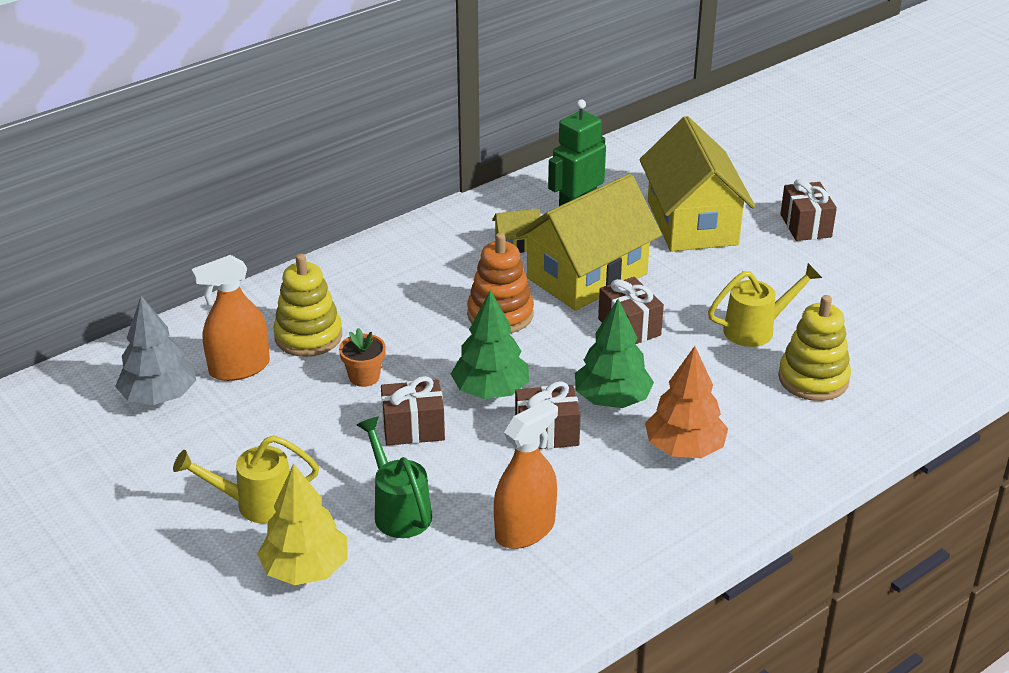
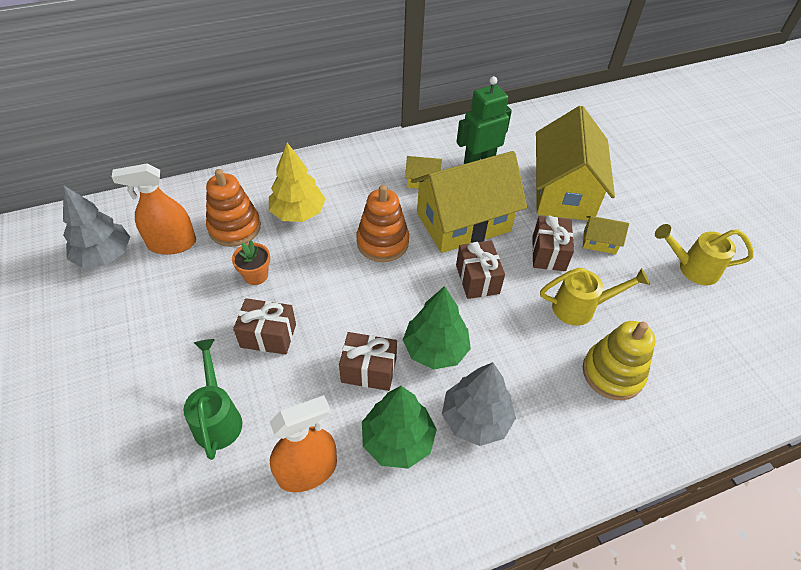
camera: 15 degrees right, 15 degrees up
(256, 504) = (115, 378): yellow watering can -> yellow watering can (692, 268)
(305, 569) = (116, 459): yellow tree -> yellow tree (298, 213)
(308, 336) = (234, 227): yellow stacking toy -> orange stacking toy
(491, 391) = (343, 314): green tree -> green tree (398, 440)
(684, 448) = (476, 419): orange tree -> grey tree
(753, 264) = (599, 242): none -> yellow house
(805, 226) = (654, 215): brown gift -> brown gift (548, 253)

